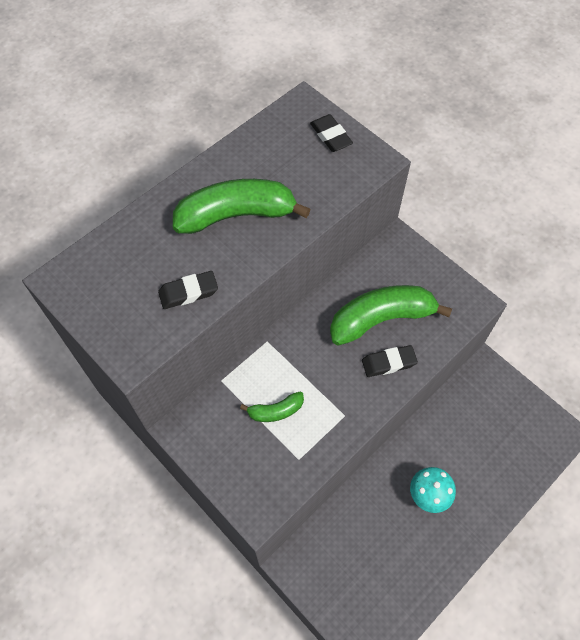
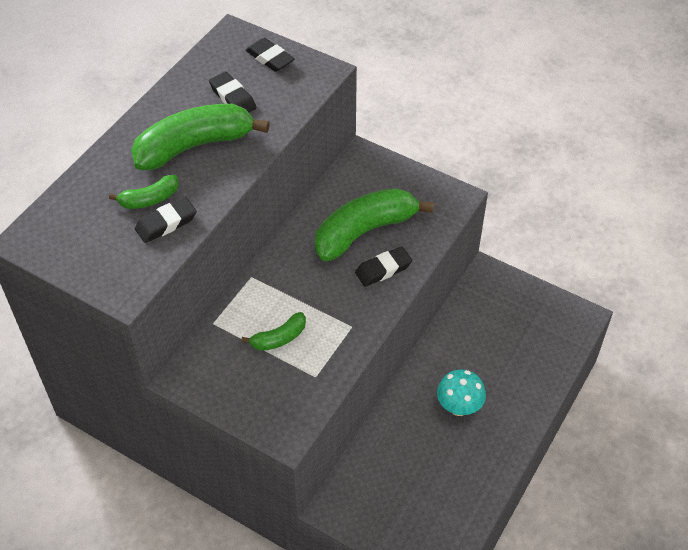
camera: 15 degrees left, 10 degrees down
(180, 263) = (149, 199): none -> green banana
(285, 171) = (233, 97): none -> black eraser

